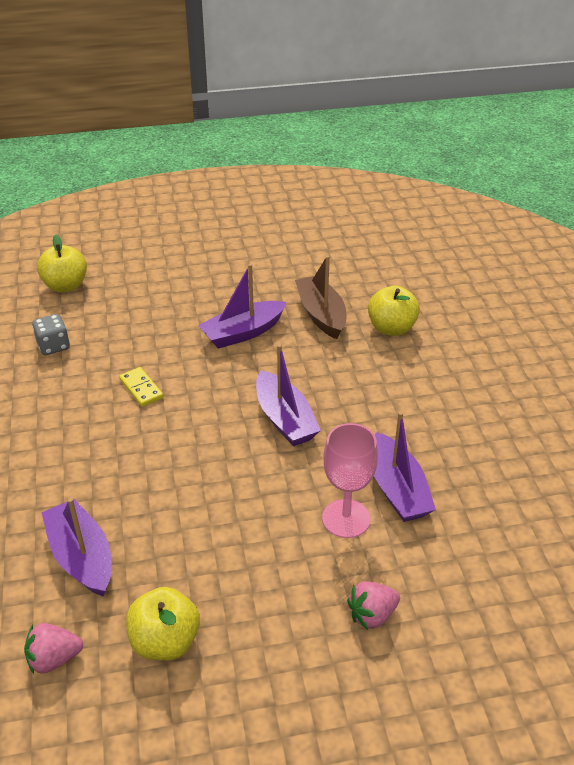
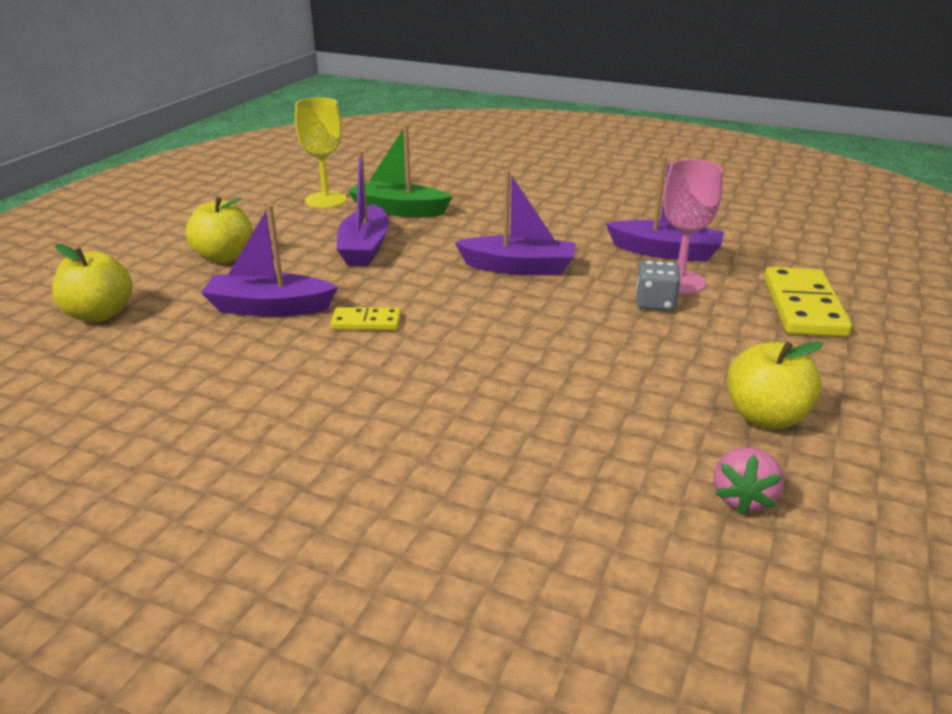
camera: 55 degrees left, 10 degrees down
(53, 346) = (199, 353): grey dice -> grey dice (655, 303)
(82, 557) = (595, 434): purple boat -> purple boat (269, 308)
(301, 274) = (326, 200): none -> yellow goblet
(321, 315) = (398, 210): brown boat -> green boat
(372, 615) = (803, 307): pink strawberry -> yellow domino
(391, 328) = (463, 192): yellow apple -> yellow apple (224, 257)

